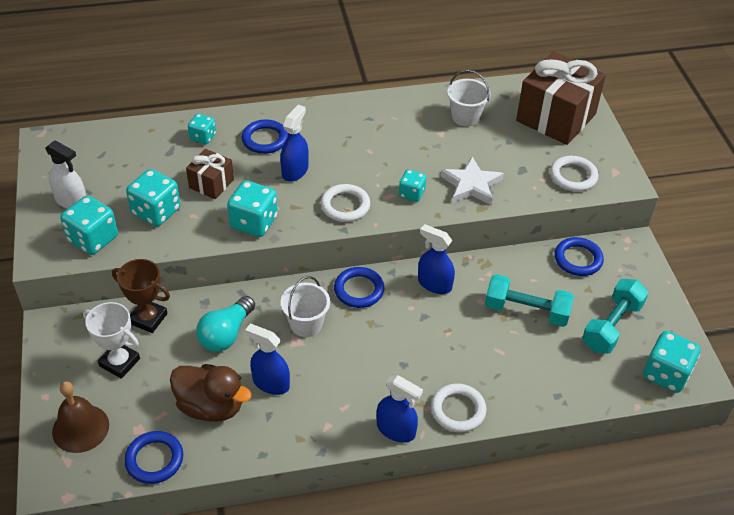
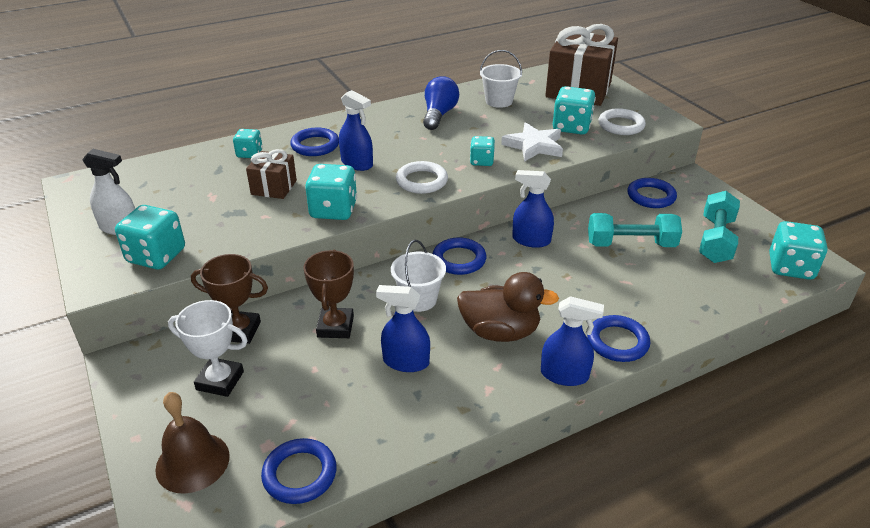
camera: 15 degrees left, 10 degrees down
(156, 211) = (222, 220): turquoise dice -> turquoise dice (571, 127)
(211, 406) = (347, 400): brown duck -> brown duck (500, 332)
(226, 334) = (335, 327): turquoise light bulb -> brown trophy
(295, 171) = (357, 163): blue spray bottle -> blue spray bottle turned 120 degrees clockwise
(397, 123) = (439, 115): none -> blue light bulb
(458, 410) = (617, 342): white ring -> blue ring

